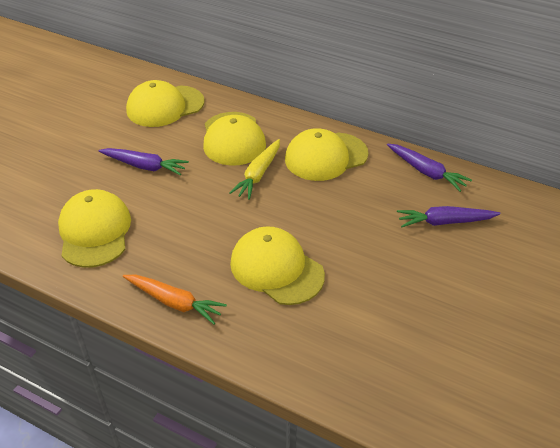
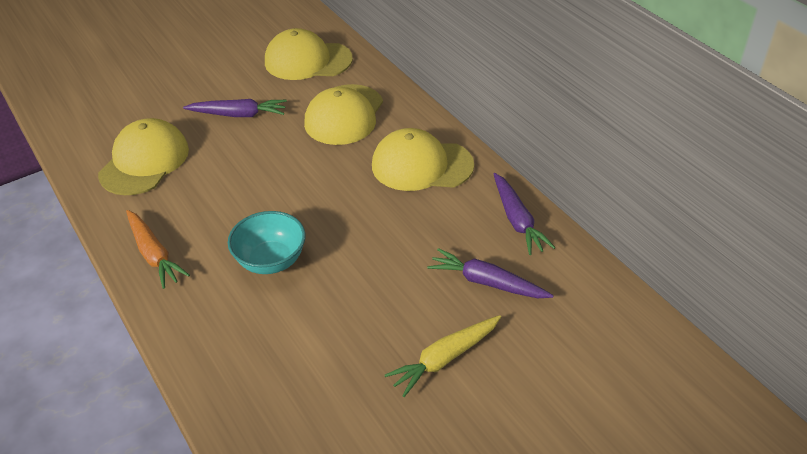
camera: 30 degrees right, 0 degrees up
(144, 166) = (238, 115): purple carrot -> purple carrot turned 45 degrees counterclockwise
(258, 174) = (337, 160): yellow carrot -> yellow carrot (445, 359)
(276, 269) = (271, 261): yellow cap -> turquoise bowl

